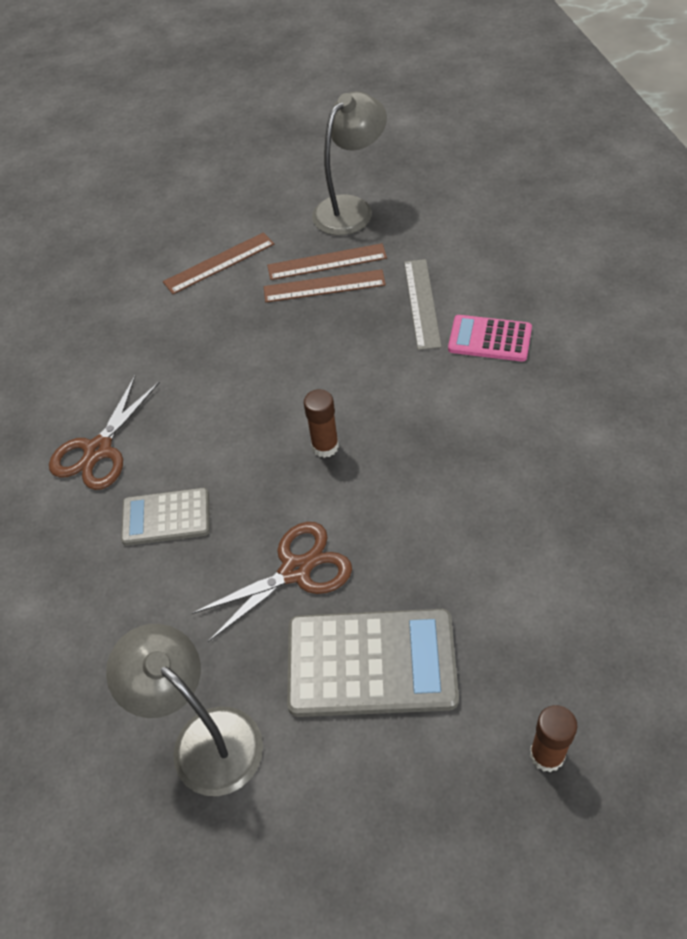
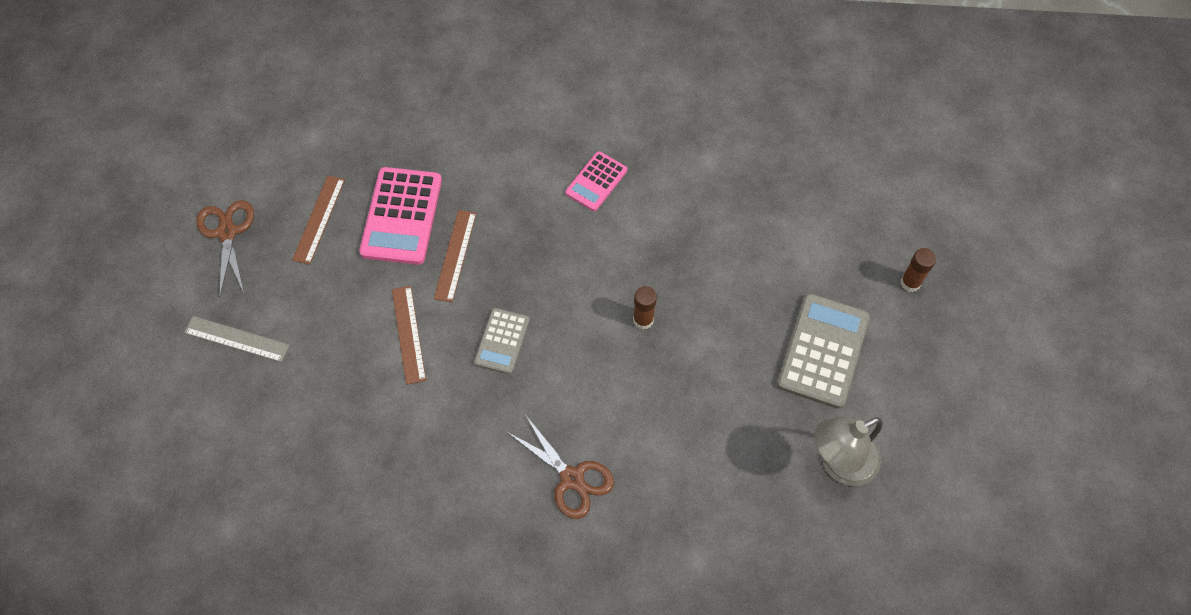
camera: 75 degrees left, 10 degrees up
(166, 517) = (659, 444): grey calculator -> grey calculator (502, 341)
(295, 570) = (739, 372): brown scissors -> brown scissors (227, 232)
(324, 286) = (482, 266): brown ruler -> brown ruler (319, 219)
(351, 208) = (402, 216): grey lamp -> pink calculator
(421, 303) = (538, 209): grey ruler -> grey ruler (237, 339)

